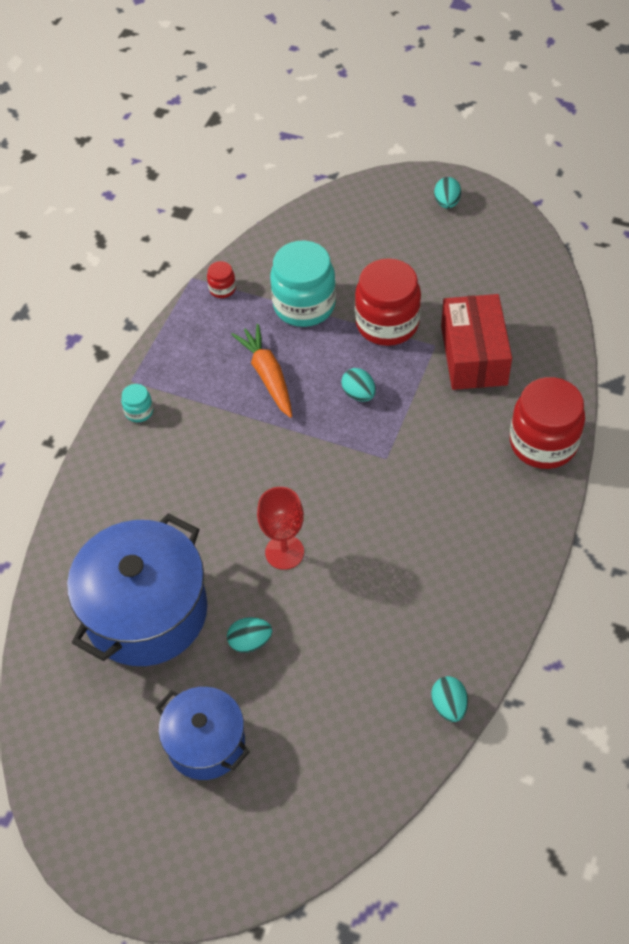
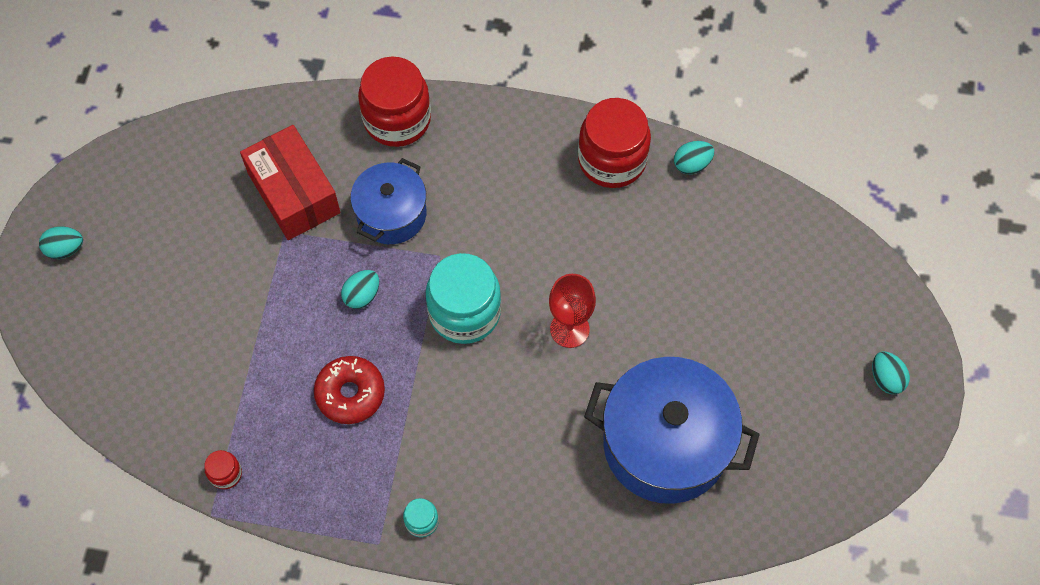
camera: 105 degrees left, 10 degrees up
(206, 743) = (781, 354): blue pot -> blue pot (391, 214)
(250, 642) = (673, 339): turquoise egg -> turquoise egg (886, 378)
(267, 376) = (350, 393): orange carrot -> red donut
(304, 305) = (242, 375): turquoise jar -> turquoise jar (464, 312)
(387, 323) = (259, 283): red jar -> red jar (612, 160)
(473, 355) = (294, 193): red box -> red box turned 75 degrees clockwise

